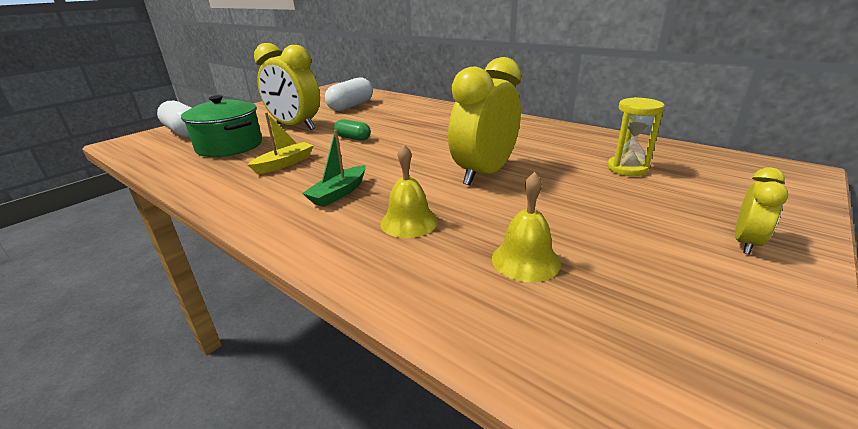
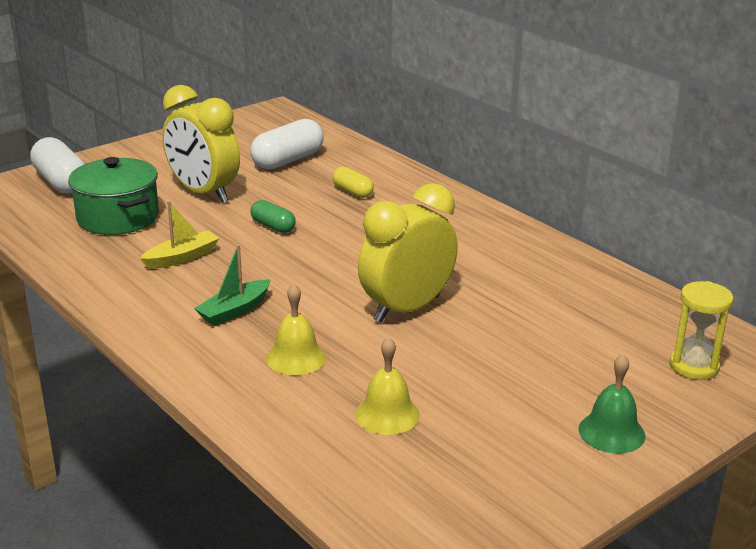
camera: 10 degrees right, 0 degrees up
(402, 115) = (352, 192): none -> yellow capsule
(627, 169) = (578, 328): yellow hourglass -> yellow hourglass (694, 366)
(746, 243) = (611, 432): yellow clock -> green bell

